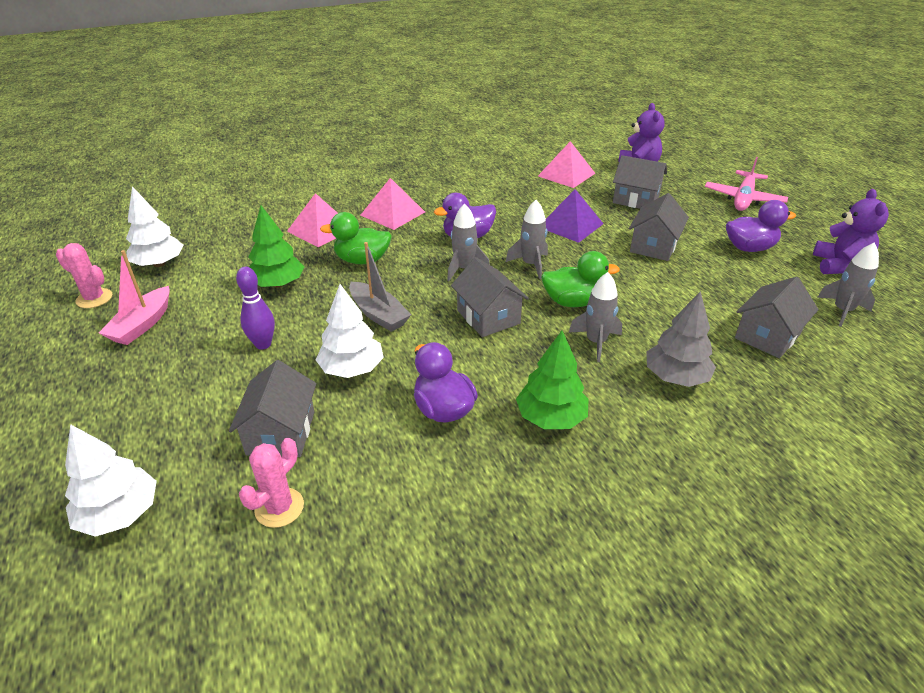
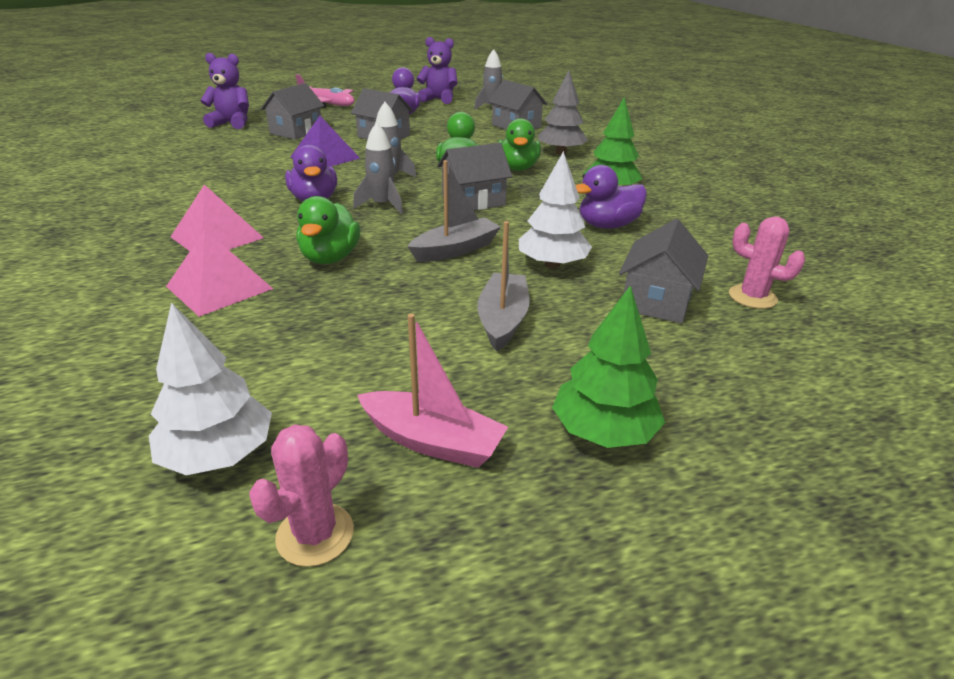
camera: 85 degrees left, 5 degrees down
(120, 514) = (812, 393): white tree -> none
(263, 344) = (502, 320): purple bowling pin -> grey boat
(278, 284) = (360, 316): green tree -> green tree (604, 432)
(281, 433) = (657, 300): grey house -> grey house turned 75 degrees counterclockwise
(566, 174) = (213, 148): pink pyramid -> none
(596, 342) = (517, 168): grey rocket -> green duck

